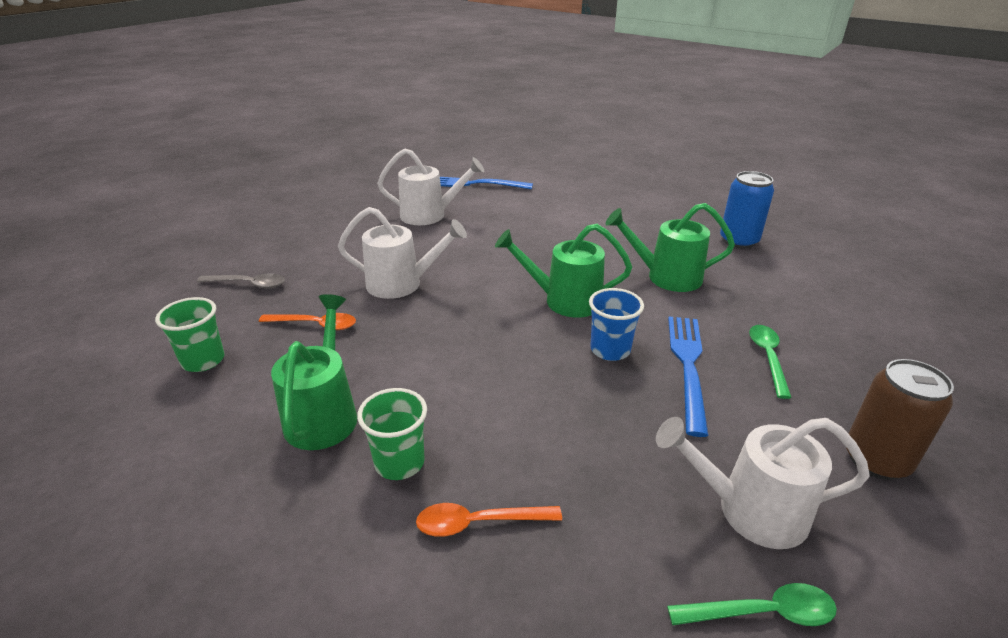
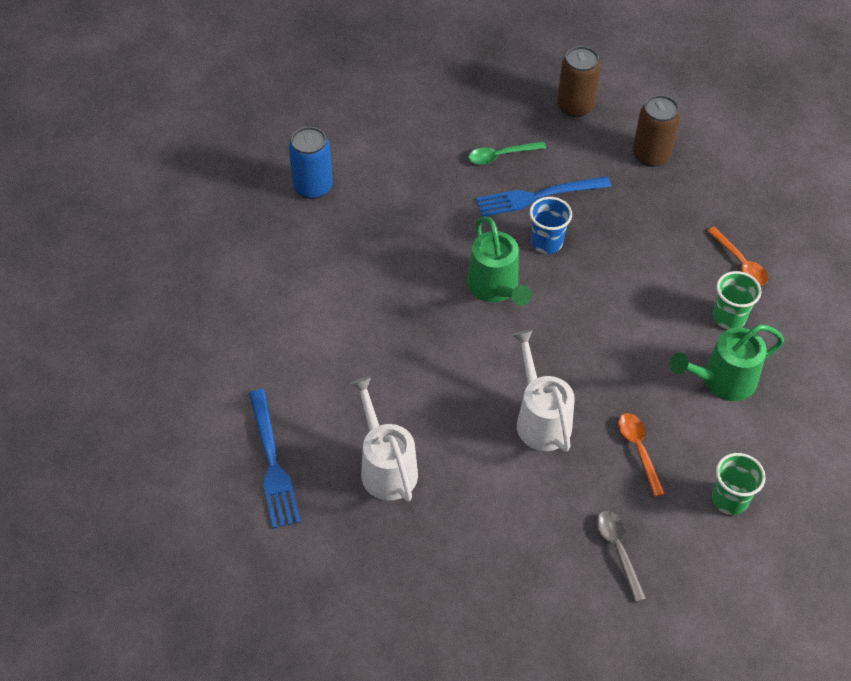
camera: 115 degrees left, 20 degrees up
(666, 277) = (414, 228): green watering can -> none
(749, 510) = (651, 155): white watering can -> brown can
(762, 613) = (709, 146): green spoon -> none

